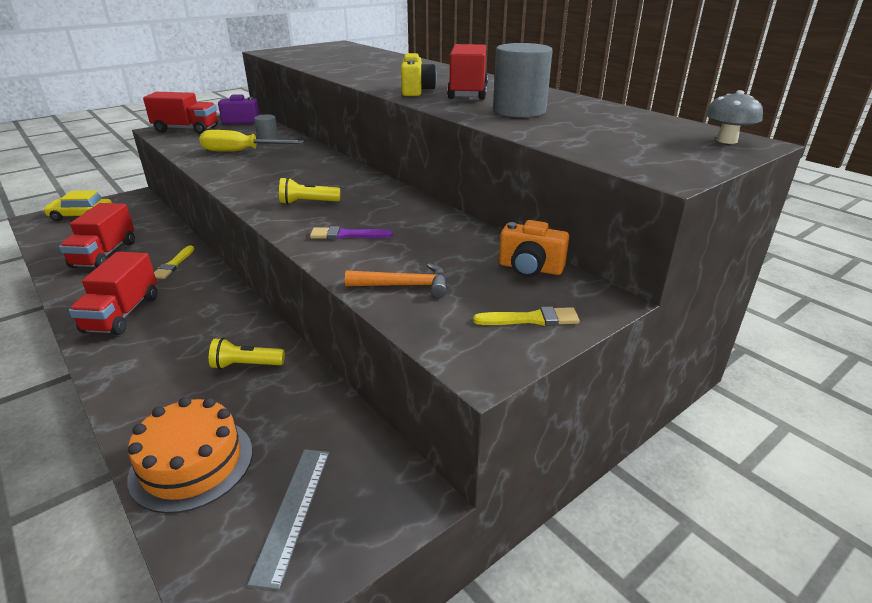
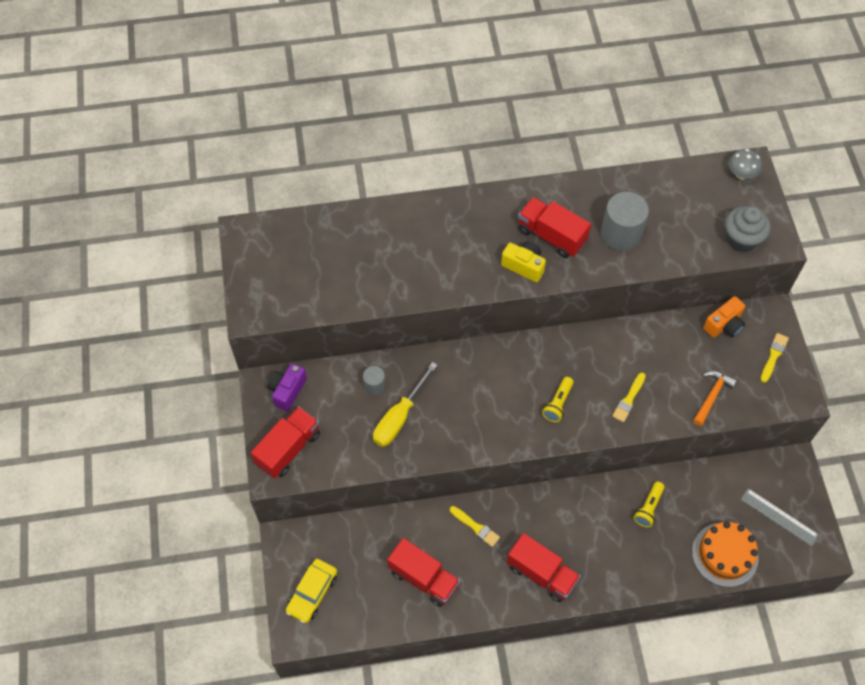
camera: 60 degrees left, 30 degrees up
(347, 235) = (629, 399): purple brush -> yellow brush
(629, 156) = (741, 239): none -> grey cupcake

